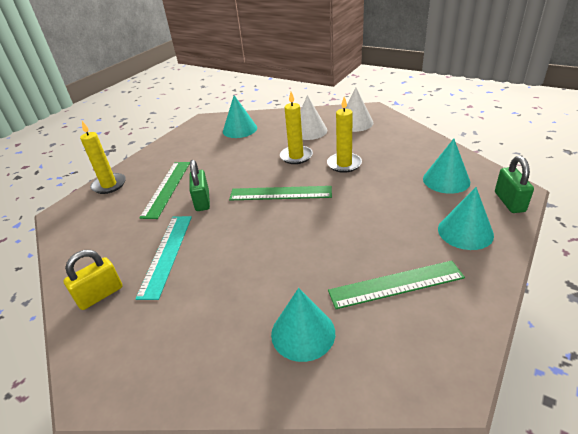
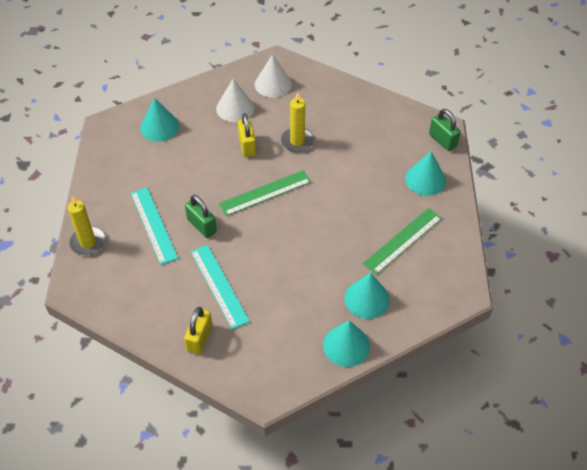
camera: 35 degrees left, 15 degrees up
(166, 188) = (153, 225): green ruler -> turquoise ruler
(296, 156) = (247, 146): yellow candle -> yellow padlock
(446, 180) = (389, 133): turquoise cone -> turquoise cone (346, 345)

